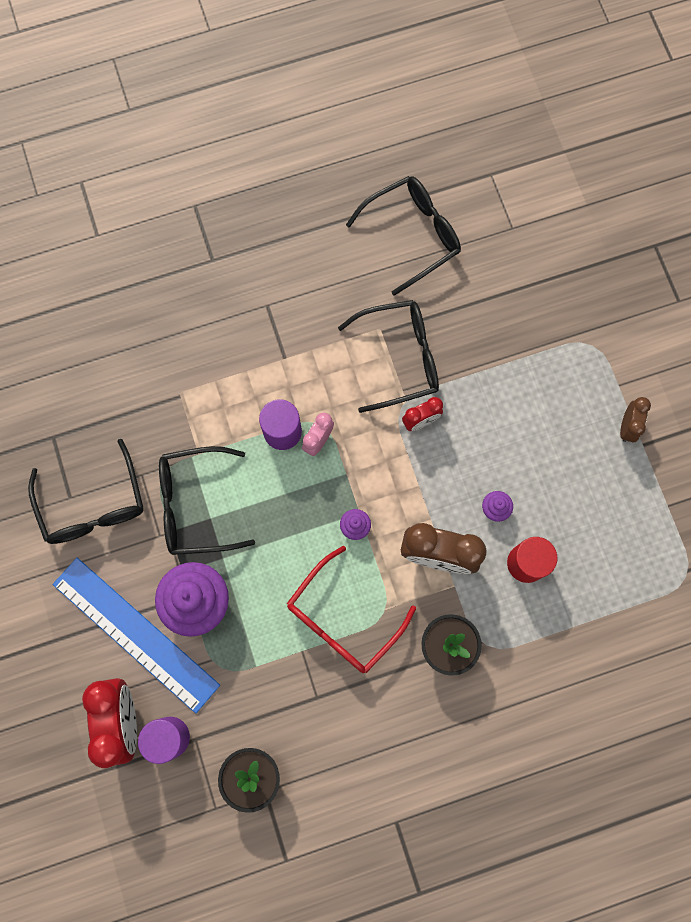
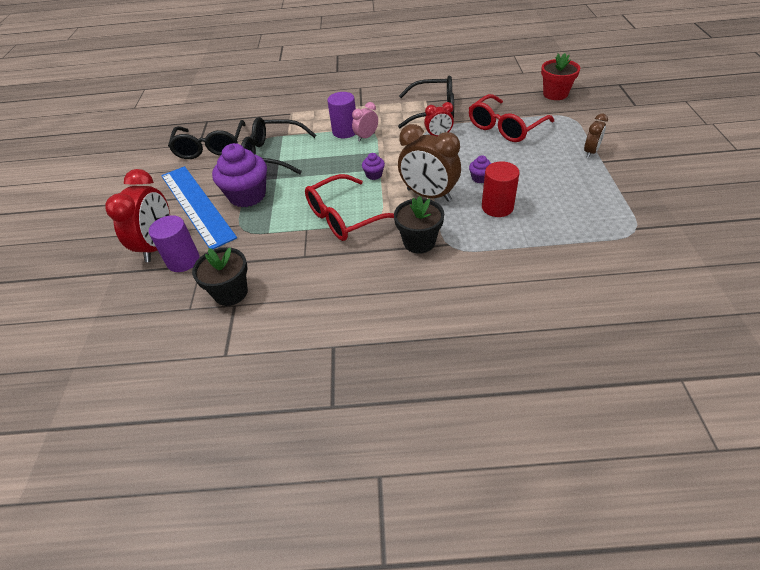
camera: 20 degrees right, 30 degrees down
(413, 235) = (459, 70): black glasses -> none
(508, 386) = (505, 127): none -> red glasses
(567, 286) = (555, 94): none -> red flower pot

